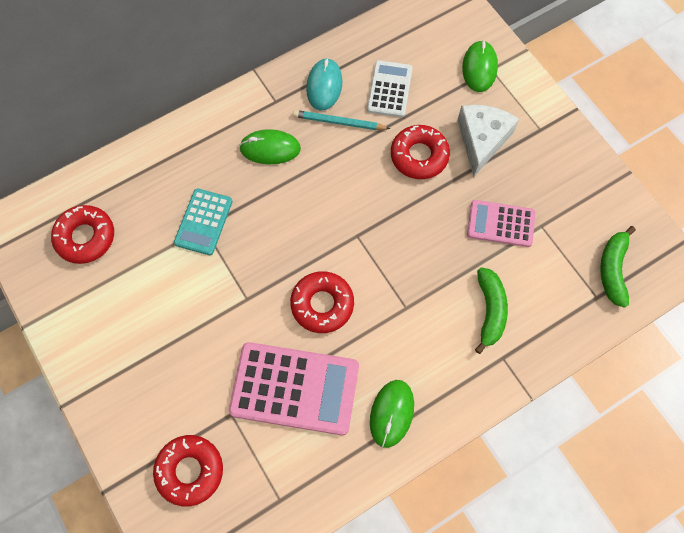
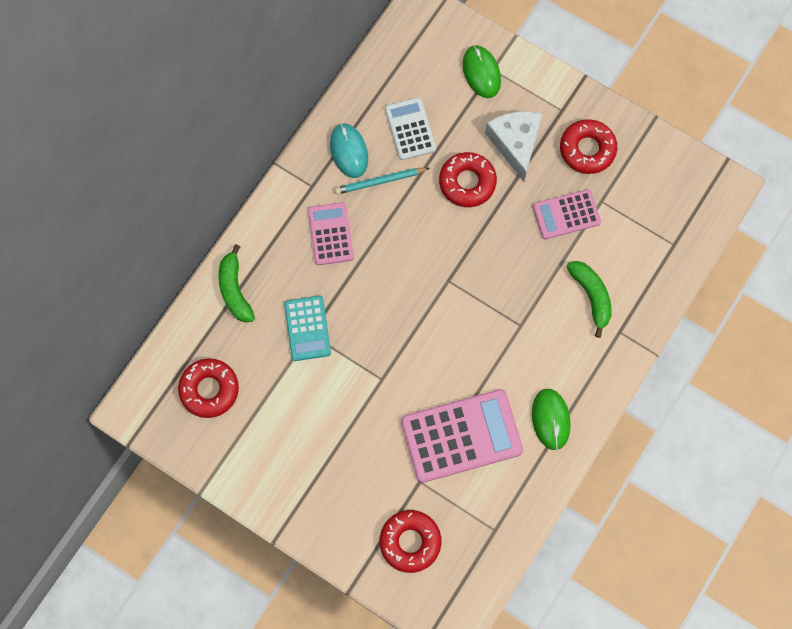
camera: 25 degrees left, 5 degrees up
(270, 148) = (331, 234): green mouse -> pink calculator
(322, 304) = (448, 354): red donut -> red donut (587, 149)
(613, 269) = (677, 214): green banana -> green banana (235, 290)

